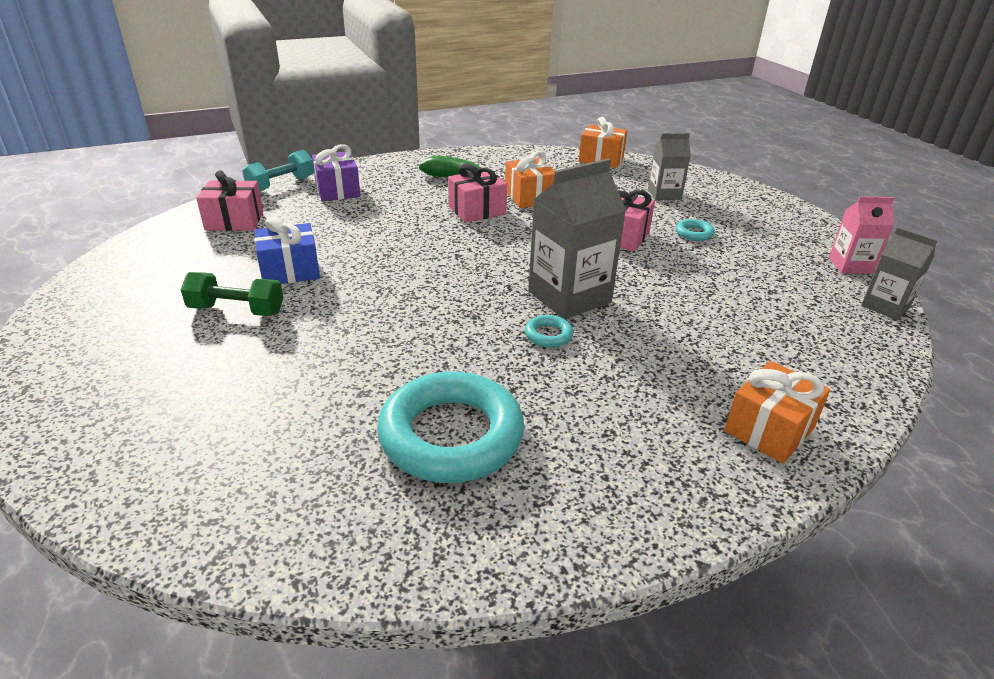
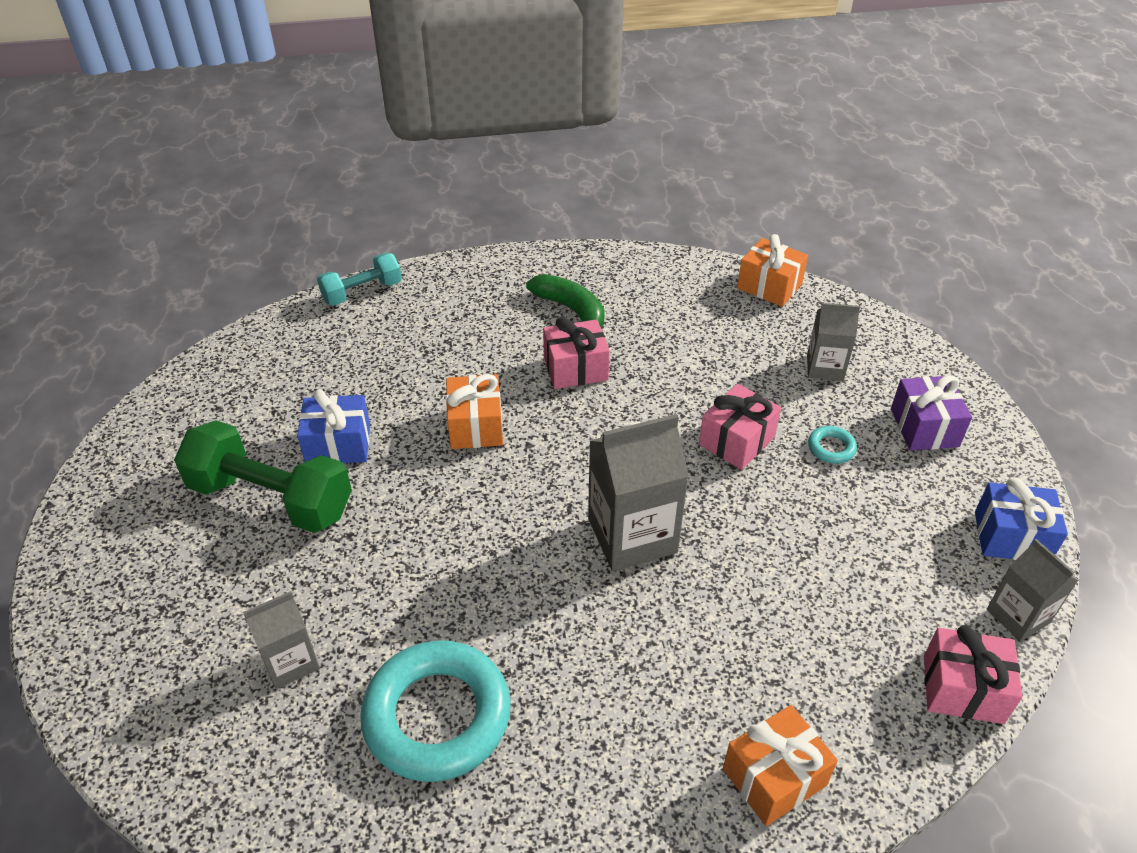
camera: 15 degrees right, 10 degrees up
(234, 221) = (298, 351): pink gift -> pink gift (963, 689)
(237, 310) = (271, 498): green dumbbell -> green dumbbell, size x1.70
(290, 418) = (290, 661): none -> grey carton
(337, 190) = (423, 311): purple gift -> purple gift (924, 427)
(529, 197) = (648, 351): orange gift -> orange gift (476, 426)
(548, 335) = (586, 592): turquoise ring -> none
(850, 265) = (1011, 537): pink carton -> blue gift

